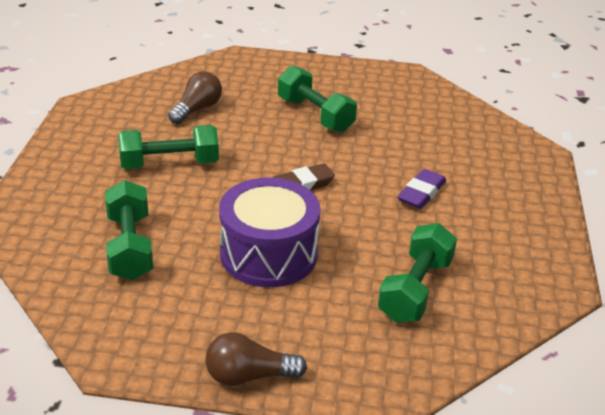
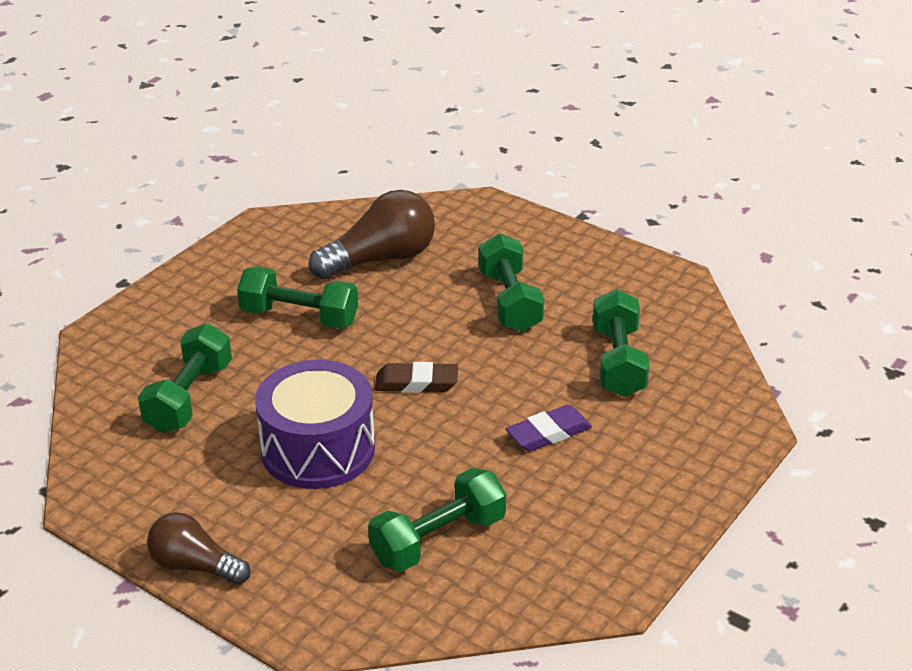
camera: 30 degrees right, 0 degrees up
(197, 109) = (381, 259): brown light bulb -> brown light bulb, size x1.58
(422, 135) = (618, 362): none -> green dumbbell

